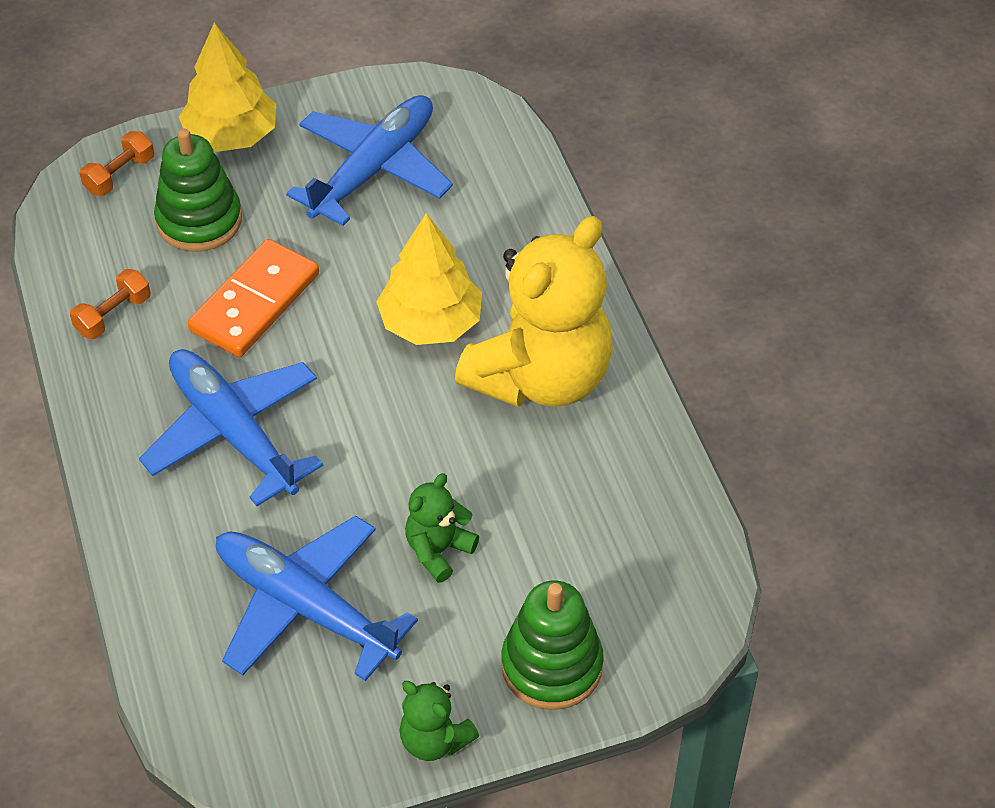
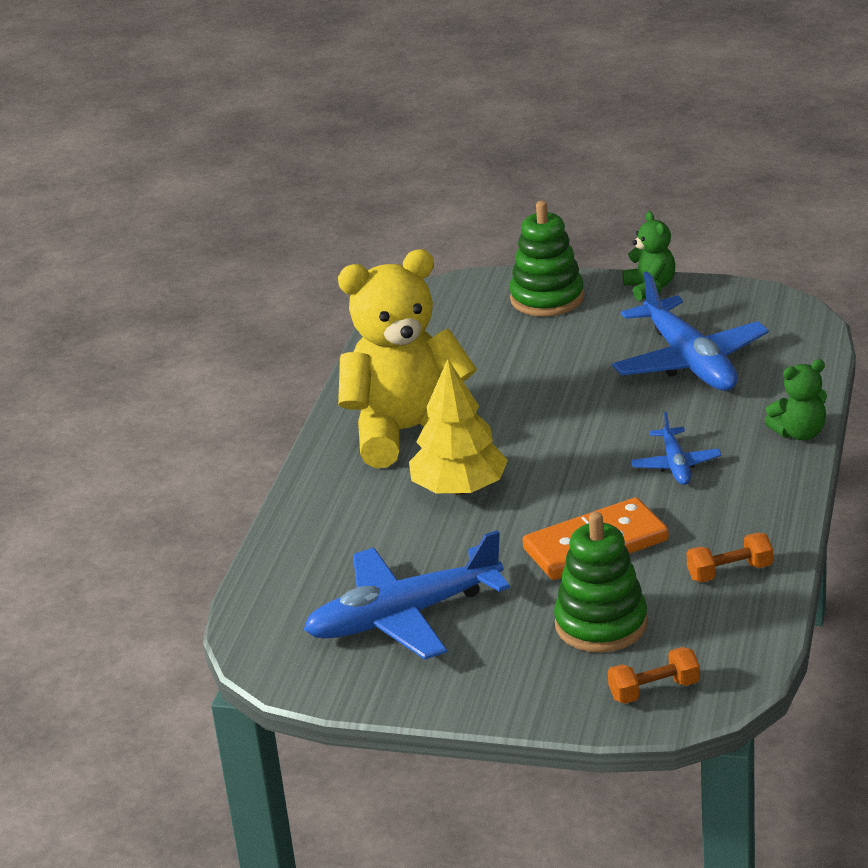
camera: 145 degrees left, 20 degrees down
(231, 135) = (515, 692): yellow tree -> none
(234, 433) = (675, 464): blue plane -> blue plane, size x0.51
(438, 550) = (573, 364): green teddy bear -> green teddy bear (799, 433)

